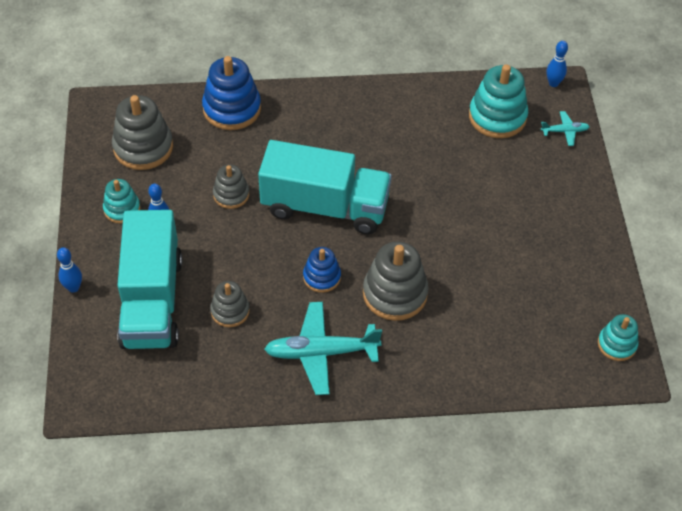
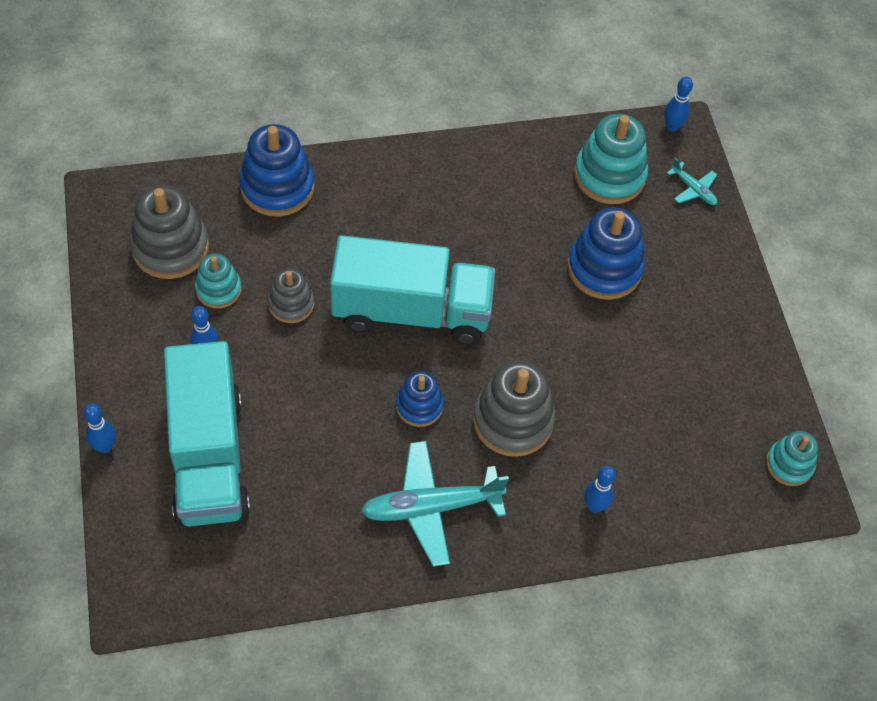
camera: 10 degrees left, 5 degrees up
(122, 209) = (154, 334): turquoise stacking toy -> turquoise stacking toy (218, 289)
(230, 311) = (310, 461): grey stacking toy -> none
(452, 362) = (594, 506): none -> blue bowling pin
(484, 186) = (604, 268): none -> blue stacking toy
(565, 131) = (693, 189): turquoise plane -> turquoise plane turned 60 degrees clockwise

